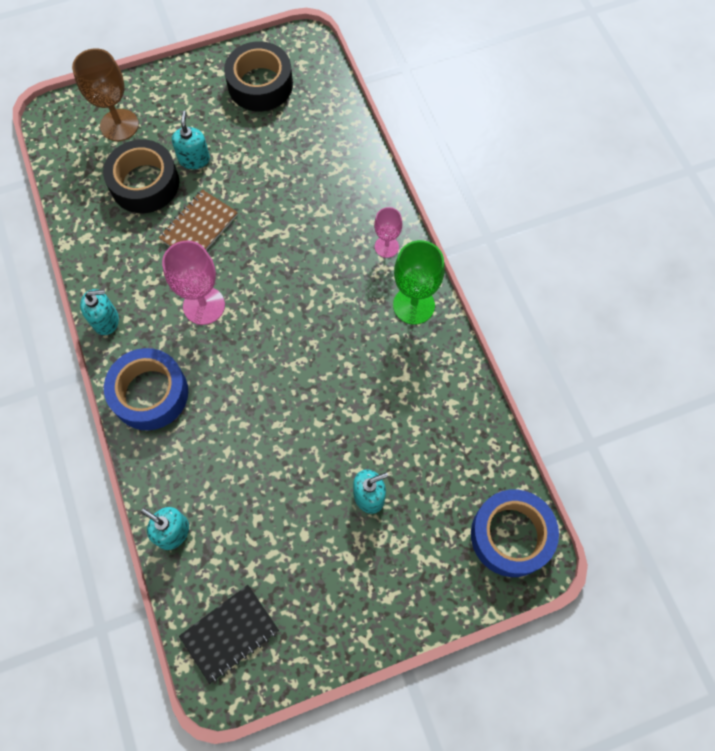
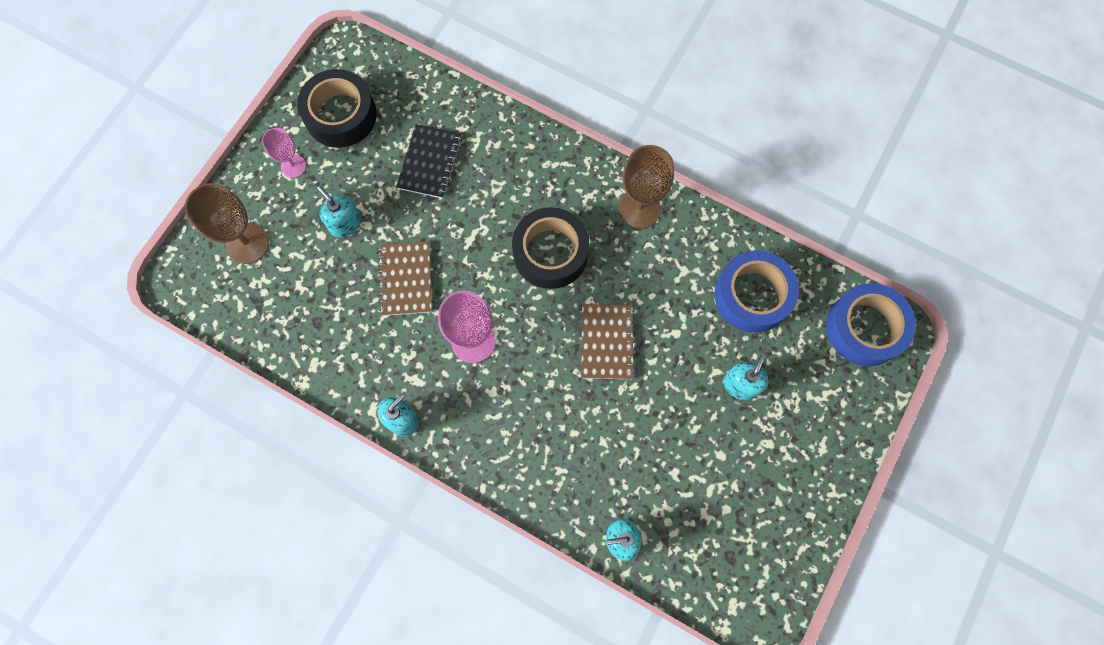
camera: 40 degrees left, 5 degrees up
(145, 183) = (321, 278): black tape -> black tape (550, 253)
(150, 393) = (498, 448): blue tape -> blue tape (752, 296)
(230, 633) = (735, 576): black notebook -> black notebook (430, 162)
(298, 382) = (607, 342): none -> brown notebook
(386, 247) = (575, 177): pink goblet -> pink goblet (293, 166)
(413, 305) = (639, 208): green goblet -> brown goblet

